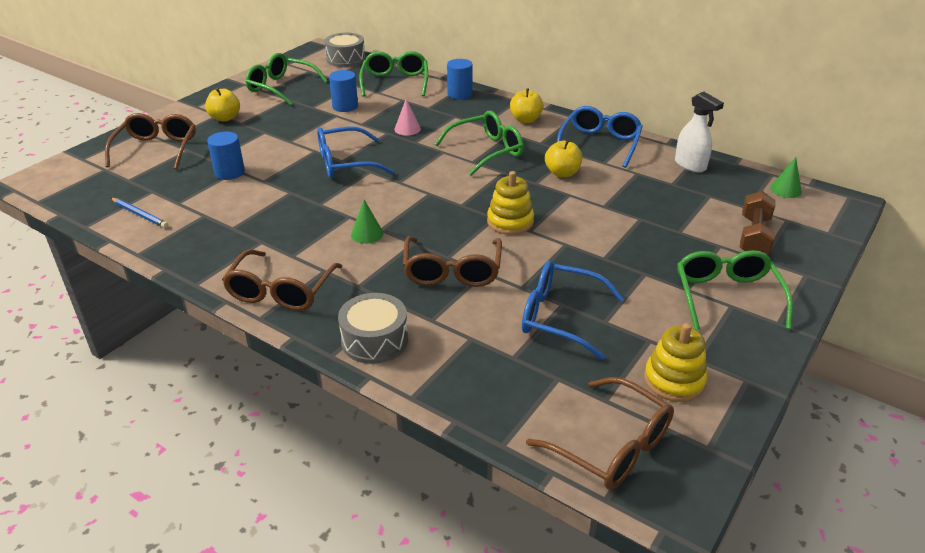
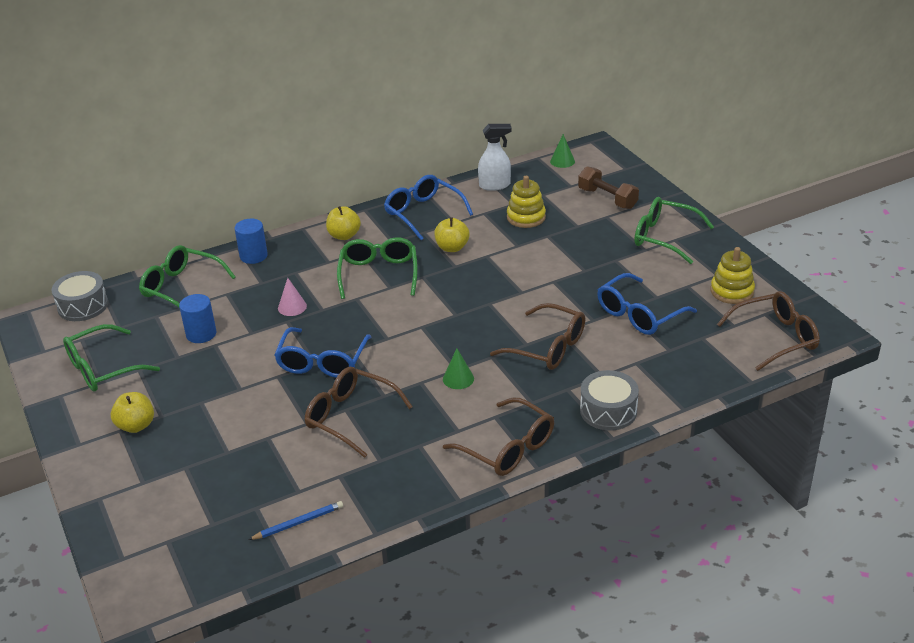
camera: 60 degrees left, 0 degrees up
(156, 149) = (160, 492): brown glasses -> brown glasses (351, 417)
(229, 172) = (268, 443): blue cylinder -> none
(510, 222) = (502, 297): yellow stacking toy -> yellow stacking toy (526, 217)

